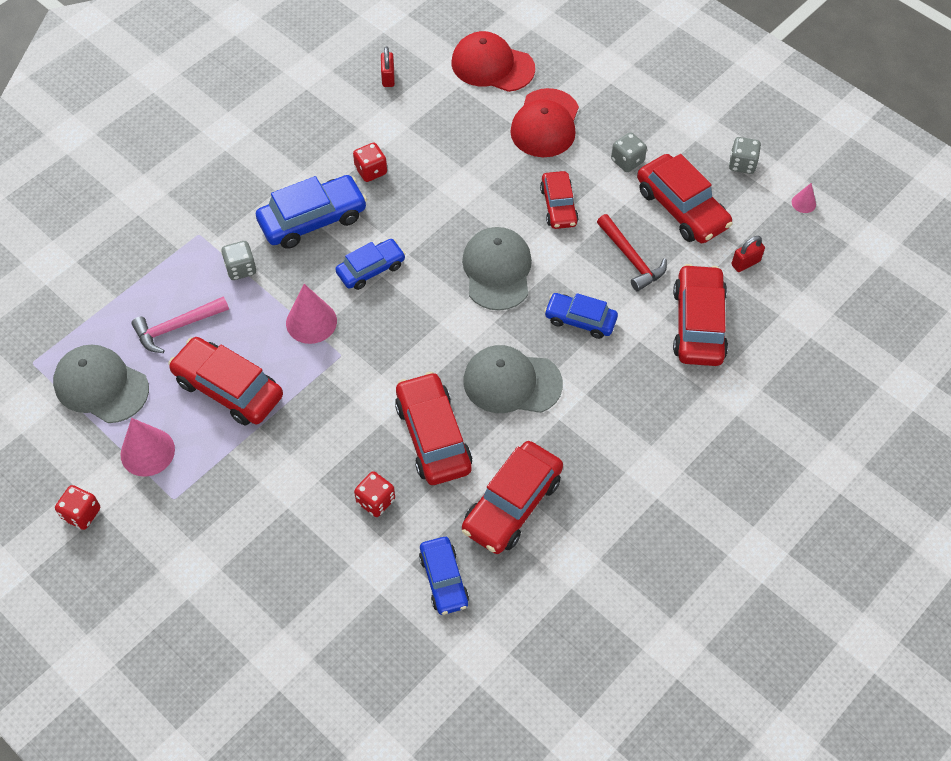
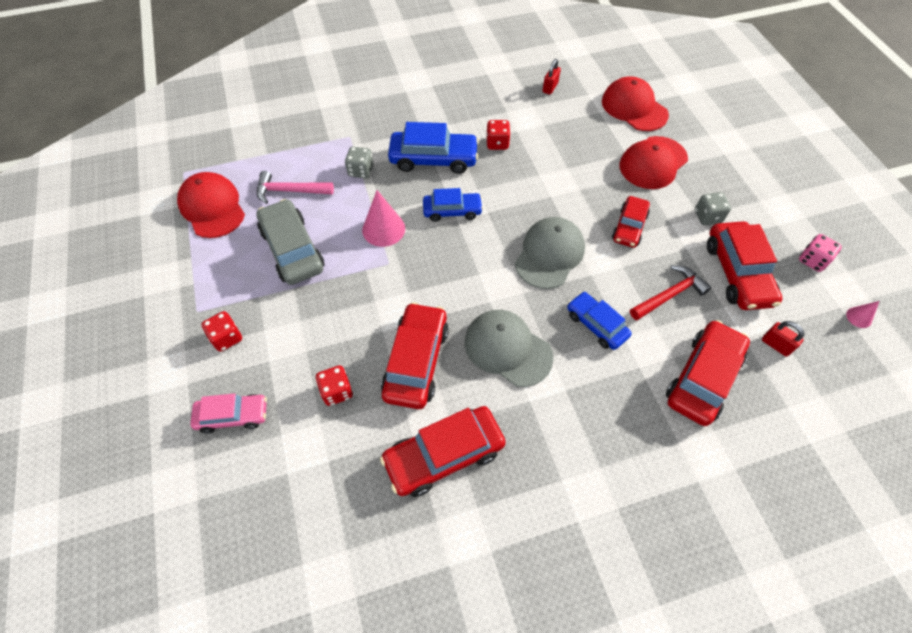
camera: 30 degrees right, 0 degrees up
(82, 514) = (130, 290): red dice -> red dice (227, 338)
(101, 386) = (212, 207): grey cap -> red cap
(147, 452) = (206, 268): pink cone -> none
(228, 388) = (292, 249): red car -> grey car
(290, 573) = (233, 416): none -> pink car
(443, 579) = (345, 491): blue car -> none
(631, 259) = (669, 295): red hammer -> red hammer turned 120 degrees counterclockwise
(742, 164) = (812, 260): grey dice -> pink dice
(745, 263) = (775, 345): red padlock -> red padlock turned 45 degrees clockwise

